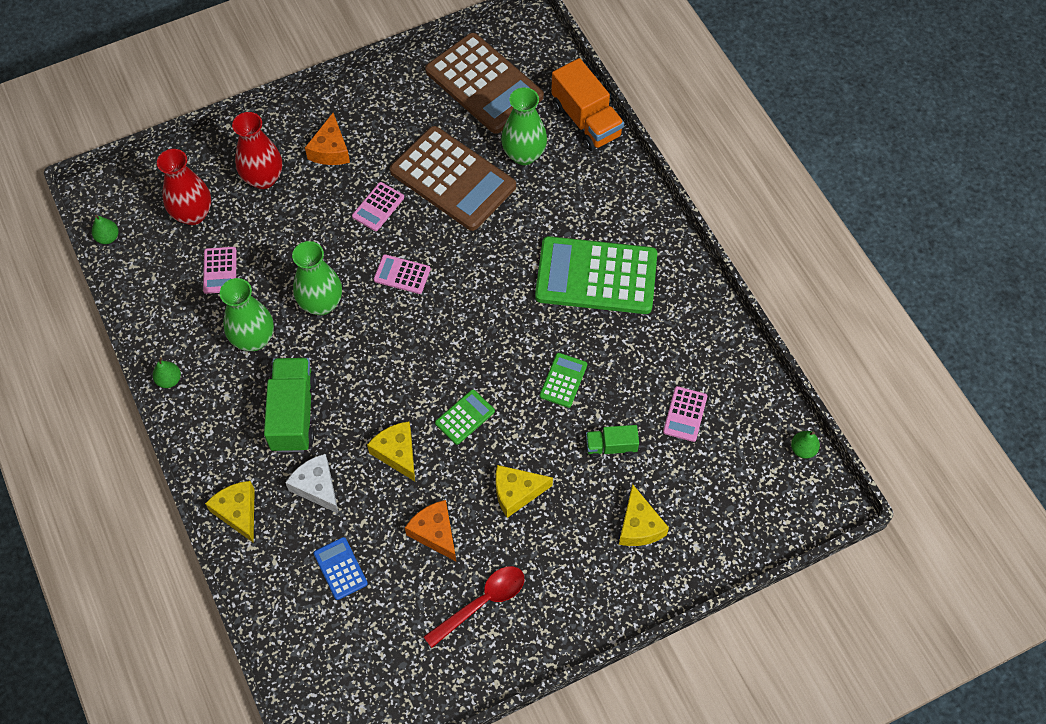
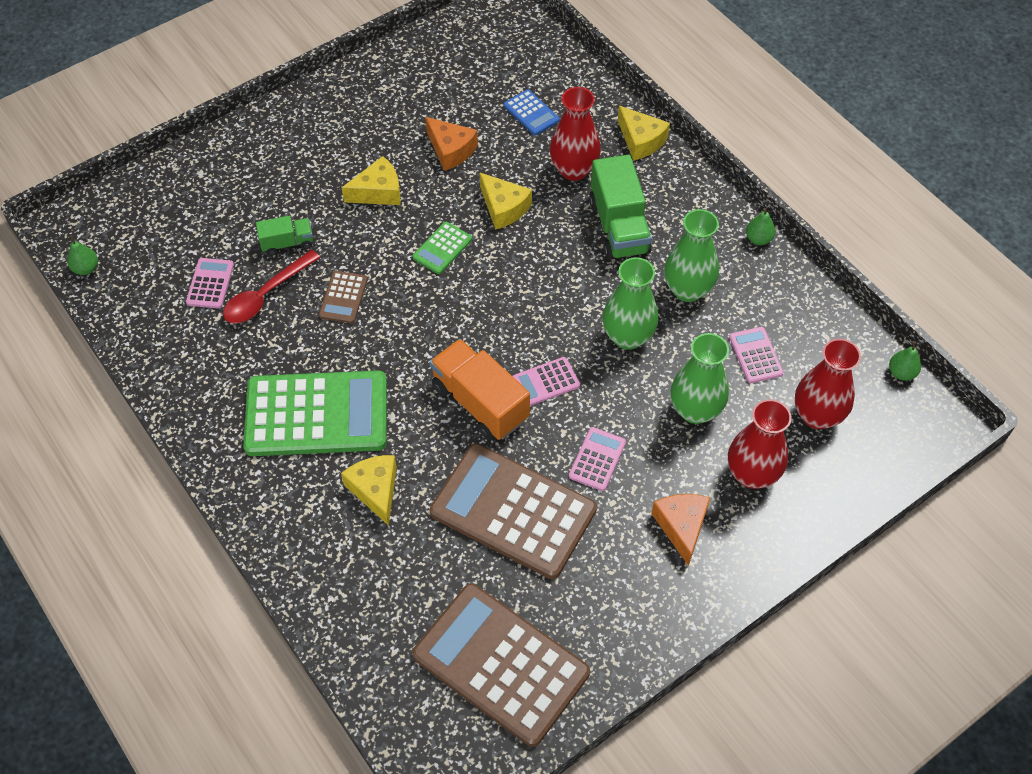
camera: 170 degrees right, 5 degrees down
(317, 487) = (573, 170): white cheese -> red vase
(402, 274) = (545, 382): pink calculator -> pink calculator turned 150 degrees clockwise
(482, 602) = (396, 106): red spoon -> red spoon (265, 295)
(524, 155) = (426, 561): green vase -> green vase (695, 410)
(563, 380) = (343, 297): green calculator -> brown calculator
(586, 120) = (348, 628): orange truck -> orange truck (480, 403)
(639, 526) = (255, 181): yellow cheese -> yellow cheese (375, 490)

